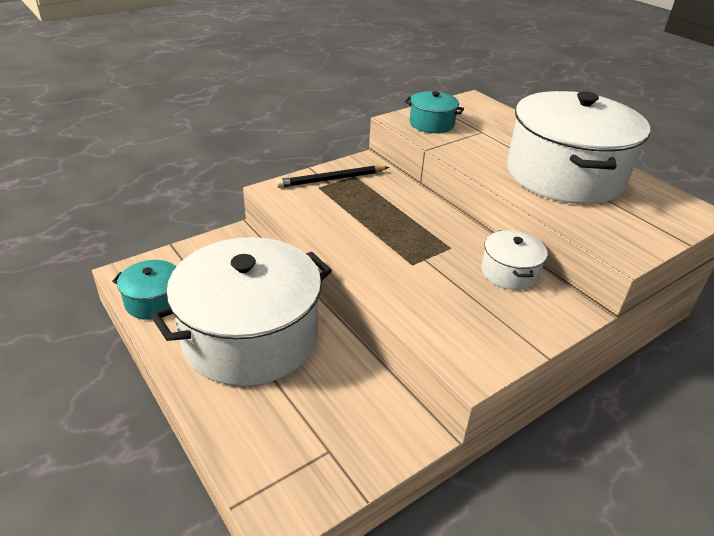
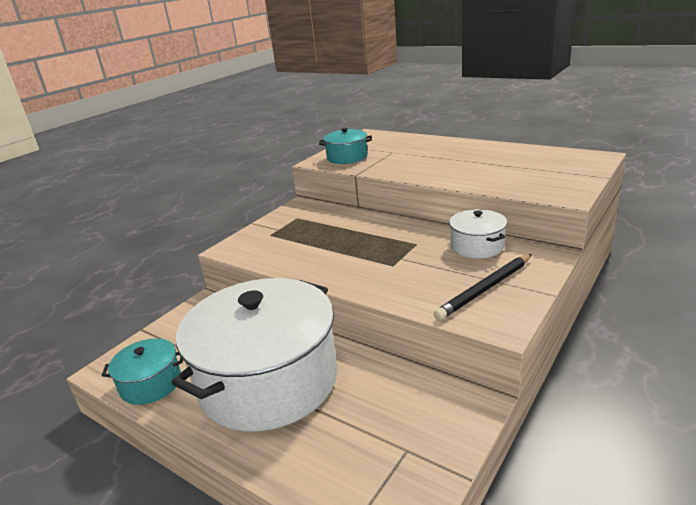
camera: 15 degrees left, 10 degrees down
(331, 179) = (278, 226): black pencil -> black pencil (485, 289)
(564, 175) = (479, 161): white pot -> none

